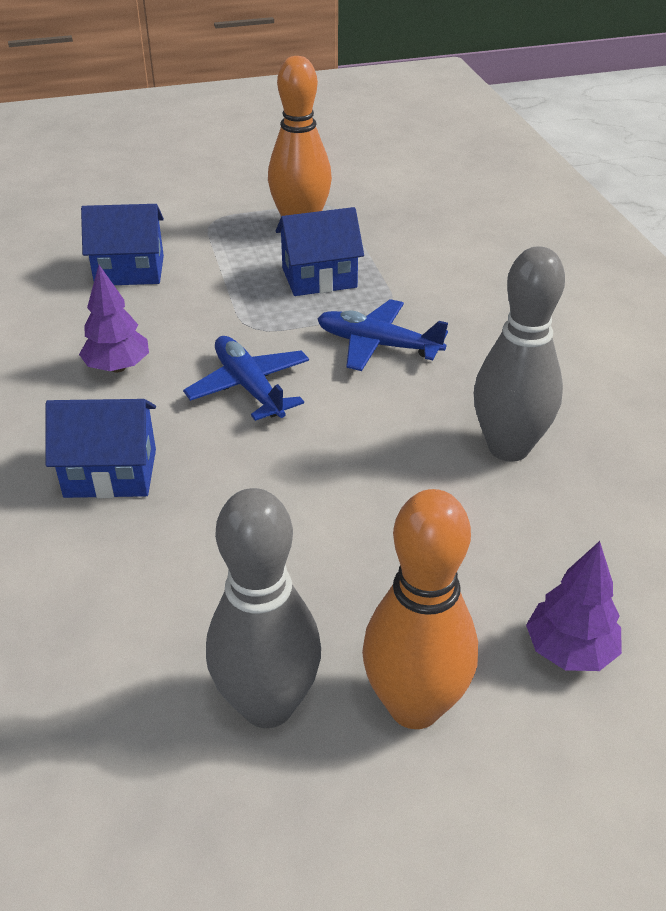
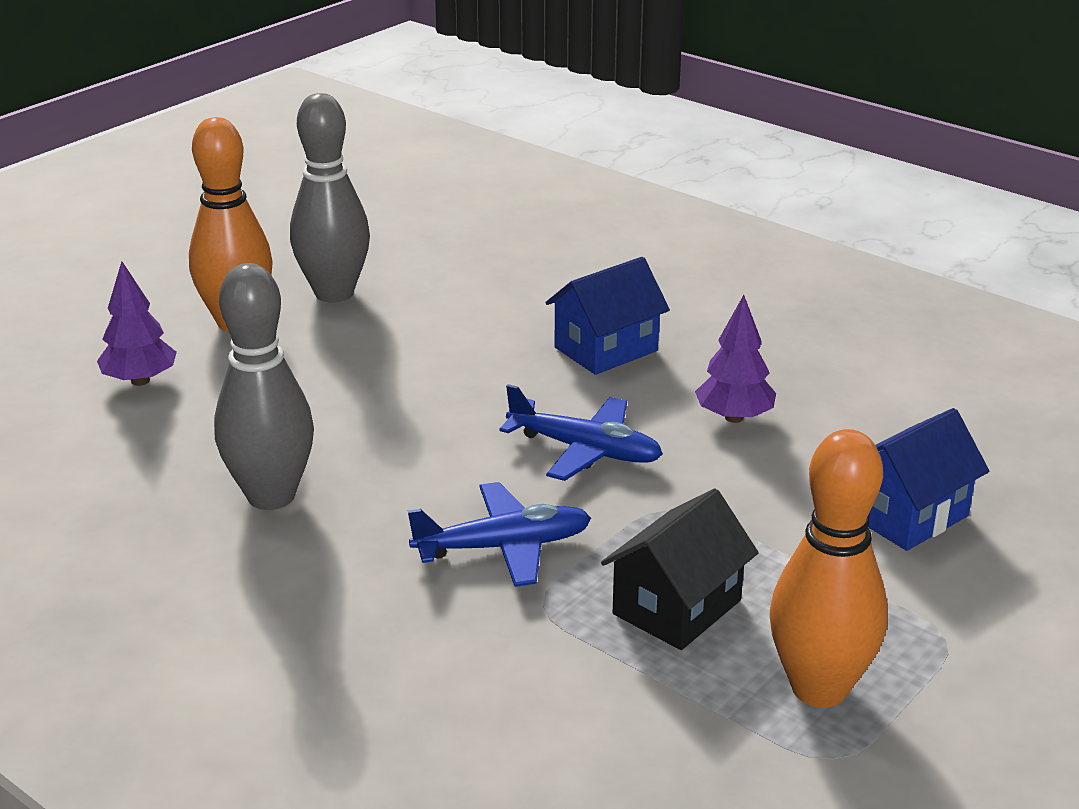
camera: 145 degrees right, 10 degrees down
(319, 278) = (676, 607): blue house -> black house

